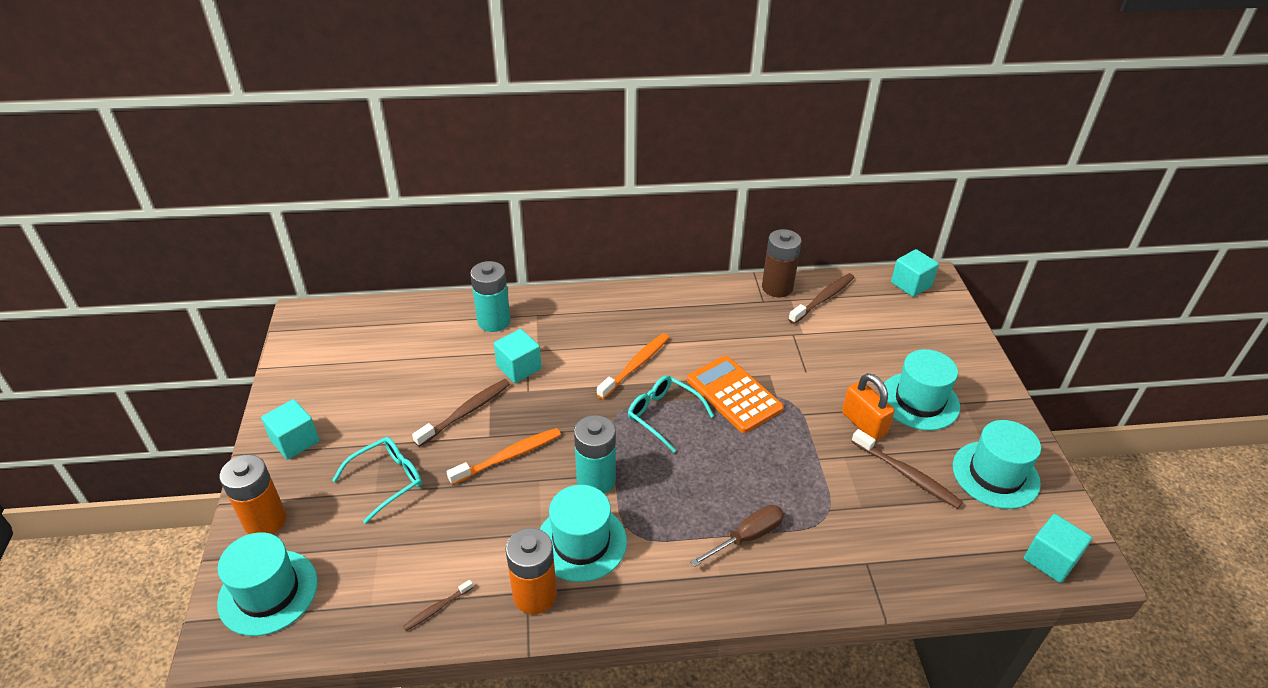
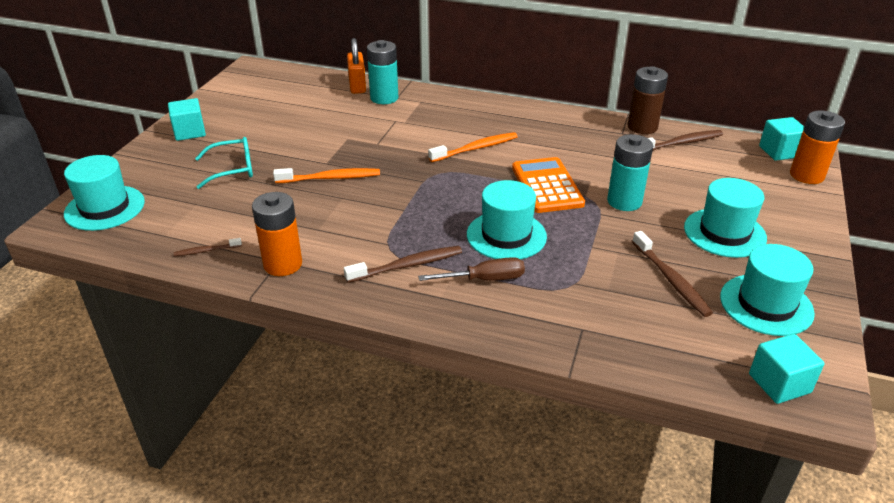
camera: 25 degrees right, 5 degrees down
(265, 521) = (135, 169): orange battery -> orange battery (806, 175)
(466, 412) = (320, 145): brown toothbrush -> brown toothbrush (407, 265)
(519, 367) = (381, 128): turquoise cube -> none
(581, 542) = (344, 243): turquoise hat -> turquoise hat (506, 235)
(596, 480) = (386, 209): turquoise battery -> turquoise battery (624, 201)
(663, 415) = (474, 184): turquoise glasses -> none
(863, 424) = (654, 234): orange padlock -> orange padlock (357, 86)

